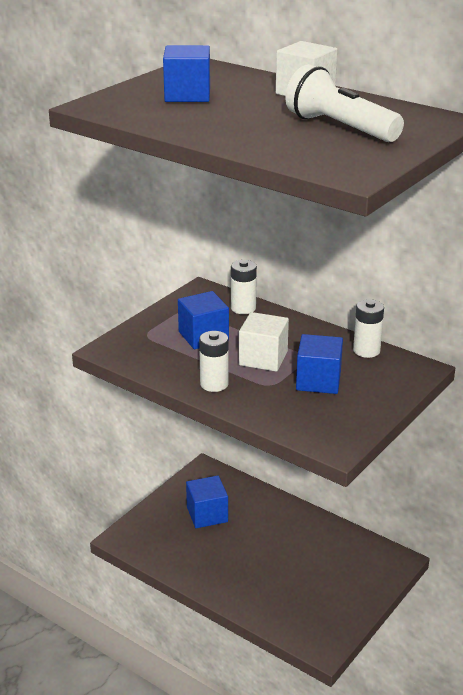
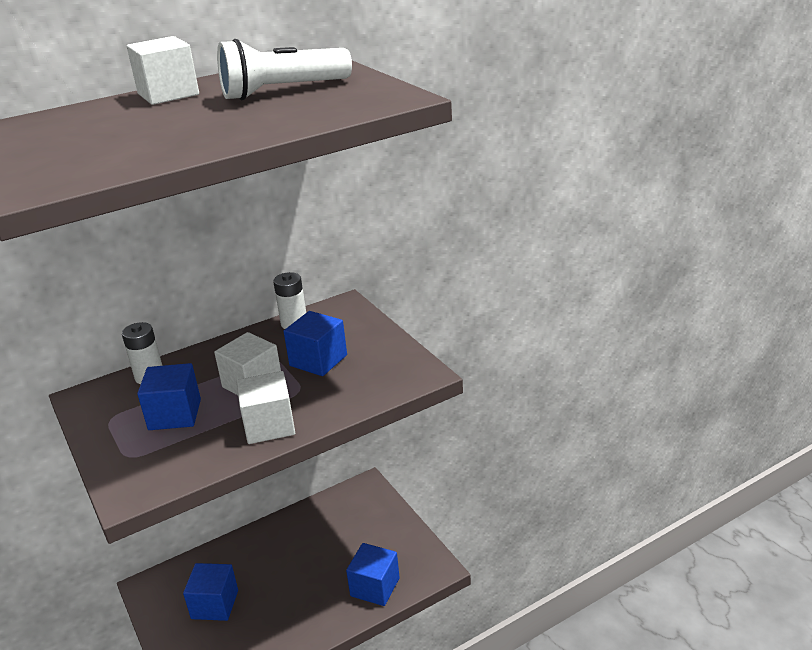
camera: 65 degrees left, 0 degrees up
(187, 95) = (86, 140): blue cube -> blue cube (375, 587)
(214, 384) = (269, 425): white battery -> white cube

